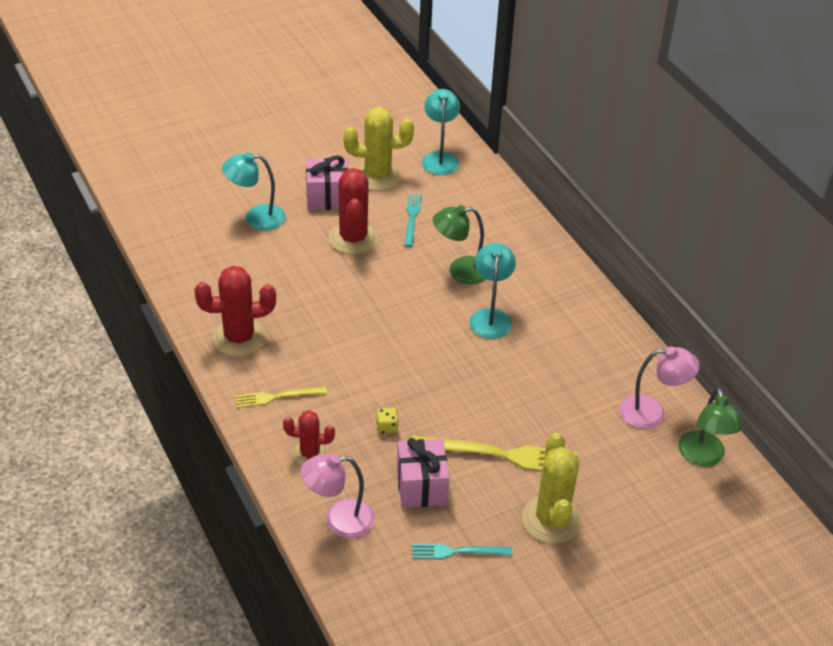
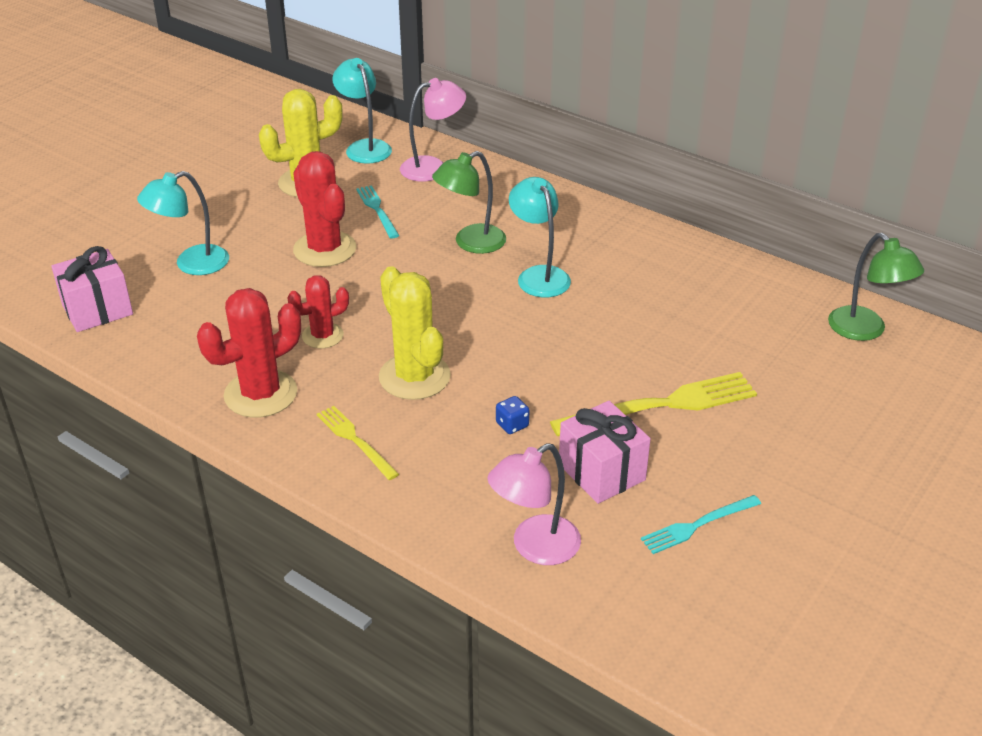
camera: 25 degrees left, 5 degrees down
(277, 397) = (355, 440): yellow fork -> yellow fork turned 90 degrees clockwise
(310, 453) = (442, 487): red cactus -> red cactus (322, 336)
(327, 197) = (264, 219): pink gift -> pink gift (97, 310)
(387, 427) = (512, 425): yellow dice -> blue dice
(551, 520) = (770, 450): yellow cactus -> yellow cactus (414, 377)
(652, 413) = (780, 308): pink lamp -> pink lamp (433, 167)

